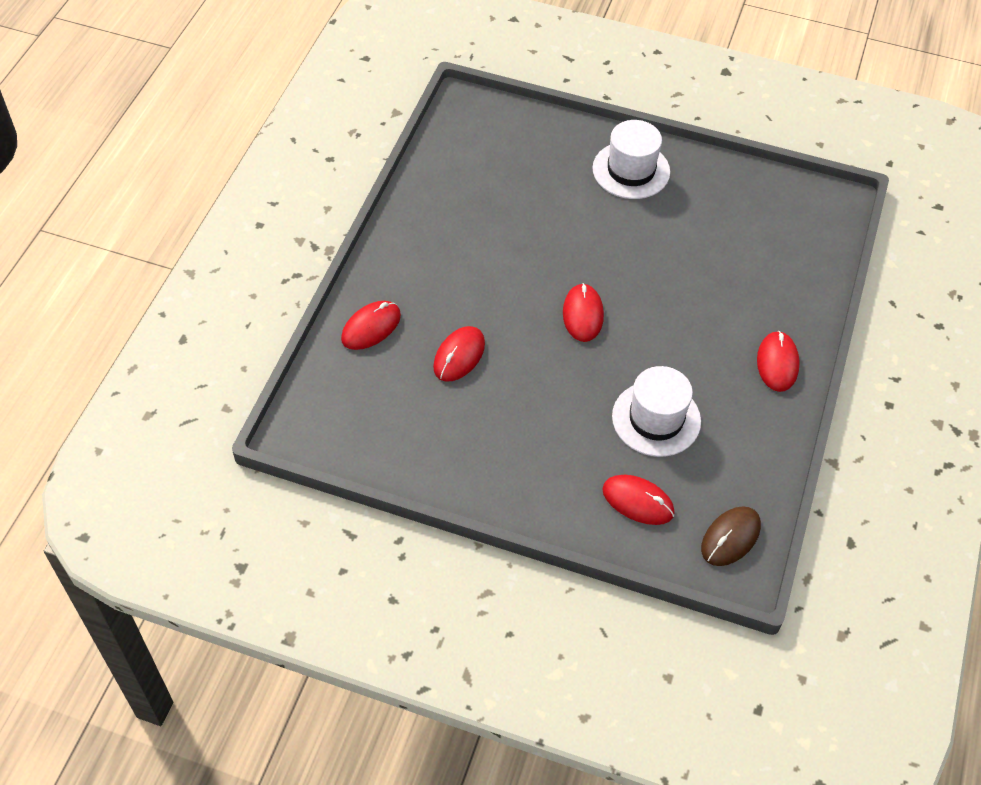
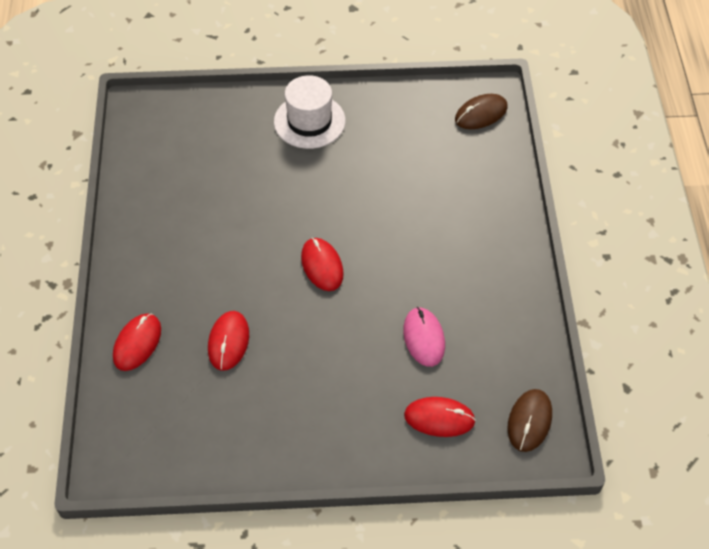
camera: 20 degrees left, 0 degrees up
(656, 419) = (424, 338): white hat -> pink mouse
(777, 363) = (503, 252): red mouse -> none
(815, 218) = (481, 114): none -> brown mouse

